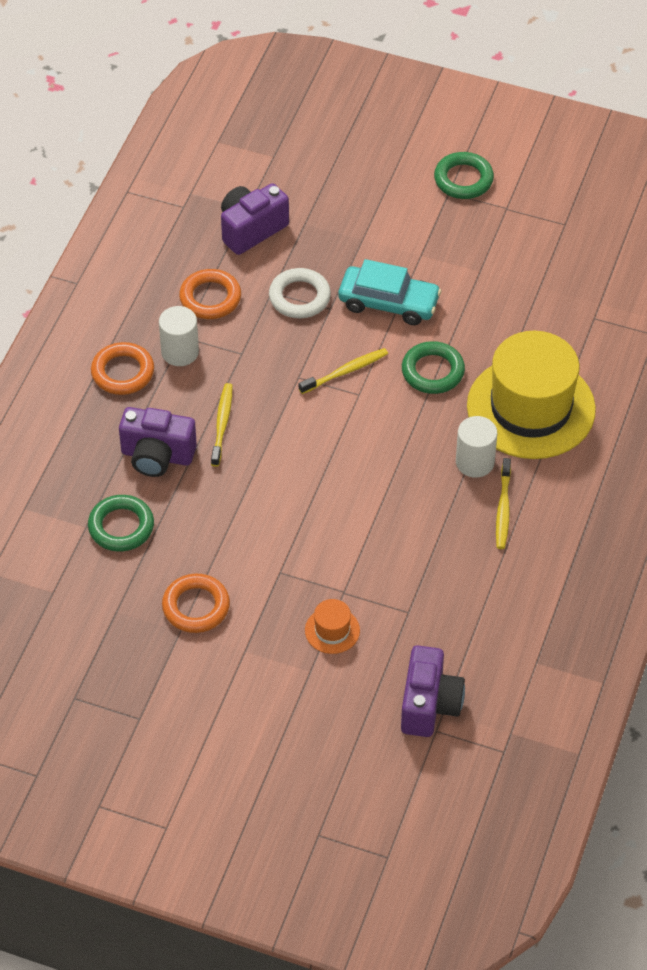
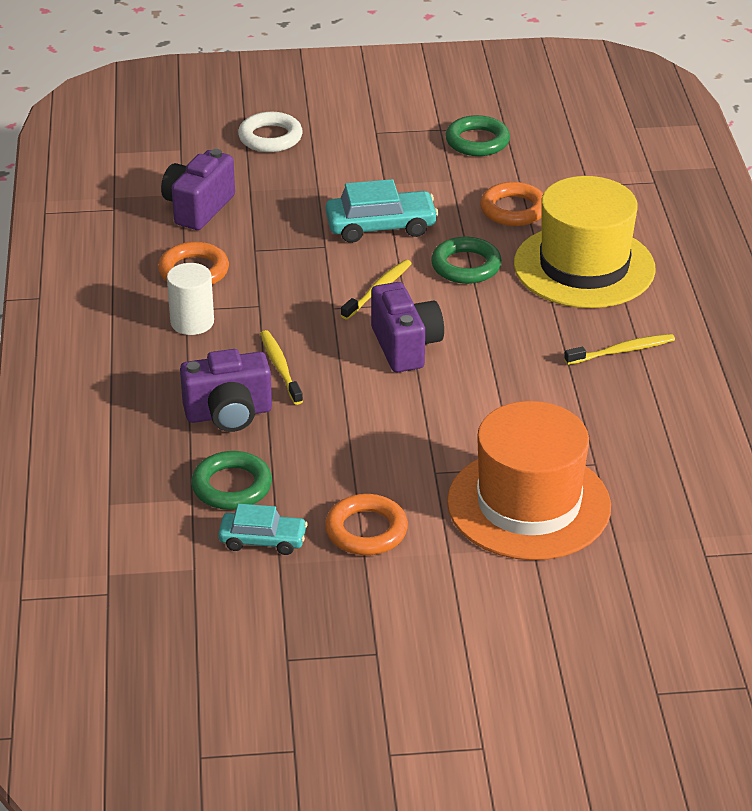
camera: 25 degrees left, 15 degrees down
(116, 586) = (263, 540): none -> turquoise car
(123, 372) = (141, 356): orange ring -> orange ring (513, 210)
(299, 297) = (287, 246): white ring -> white ring (270, 137)
(332, 630) = (529, 504): orange hat -> orange hat, size x2.48
(429, 705) = (680, 535): purple camera -> purple camera (405, 346)
(463, 179) = (382, 119): green ring -> green ring (477, 141)
(475, 462) = (564, 323): white cylinder -> none
(503, 508) = (621, 351): yellow toothbrush -> yellow toothbrush turned 90 degrees counterclockwise

